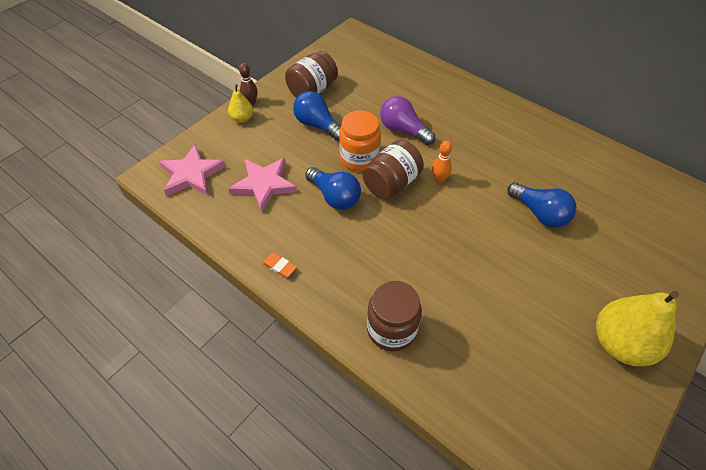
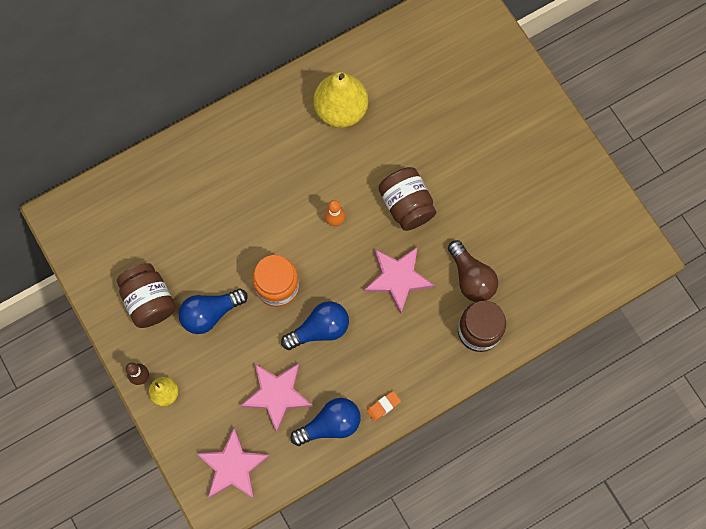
camera: 70 degrees left, 20 degrees up
(391, 183) = (323, 268): brown jar -> brown jar (406, 205)
(403, 130) = (254, 227): purple light bulb -> none
(411, 241) = (398, 278): none -> pink star
(444, 304) = (471, 278): none -> brown light bulb
(539, 213) = (409, 151): blue light bulb -> blue light bulb (330, 424)
(620, 343) = (550, 162): yellow pear -> yellow pear (341, 110)

